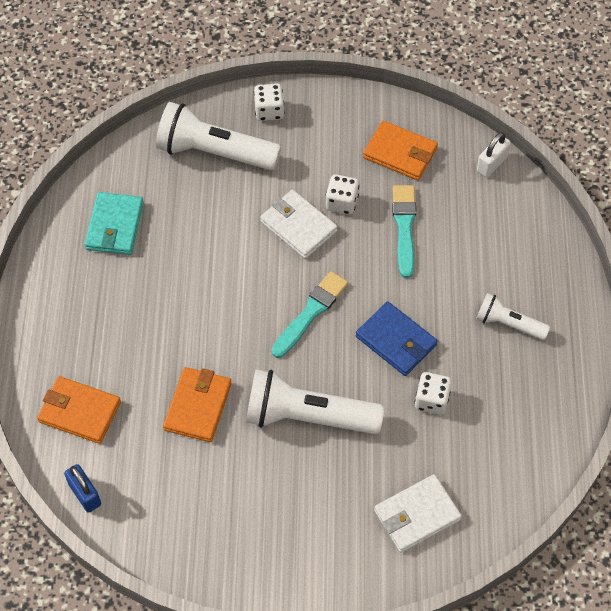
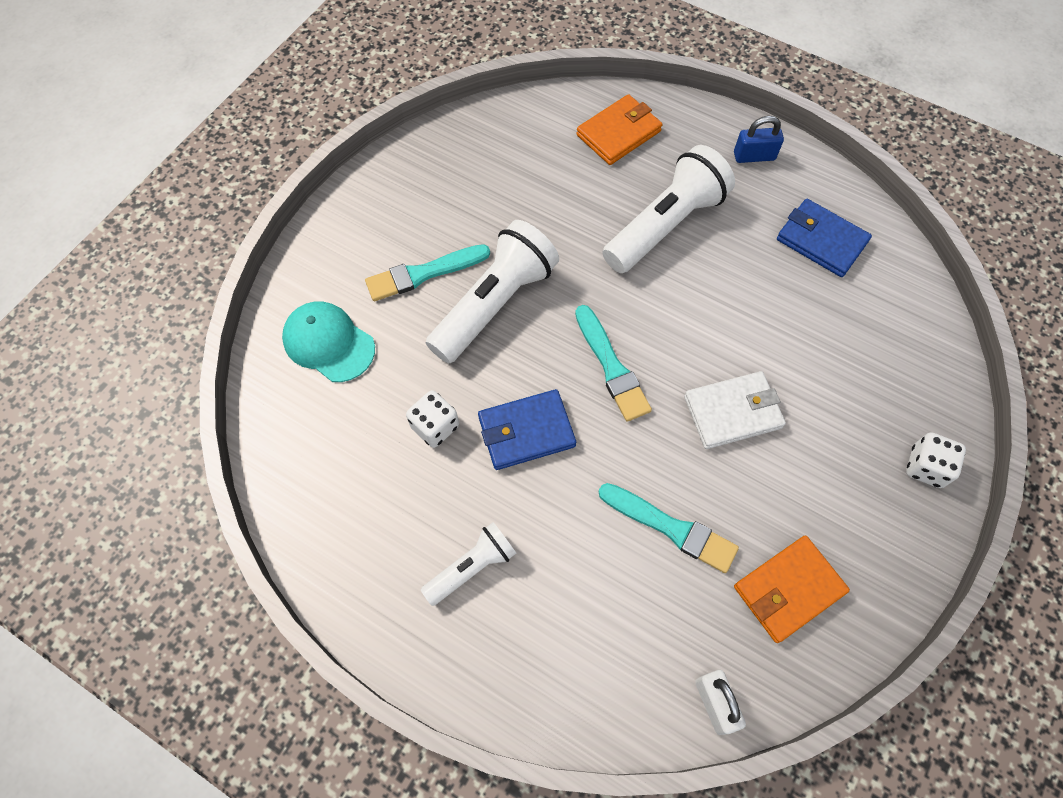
camera: 120 degrees right, 5 degrees up
(84, 494) = (535, 107): blue padlock -> blue padlock (754, 156)
(115, 226) = (821, 241): turquoise wallet -> blue wallet
(198, 406) = (566, 221): orange wallet -> none
(214, 152) = (883, 376): white flashlight -> white flashlight (665, 225)
(312, 483) = (424, 273): none -> turquoise brush
(342, 202) = (743, 476): white dice -> none
(417, 515) = (328, 343): white wallet -> turquoise cap

